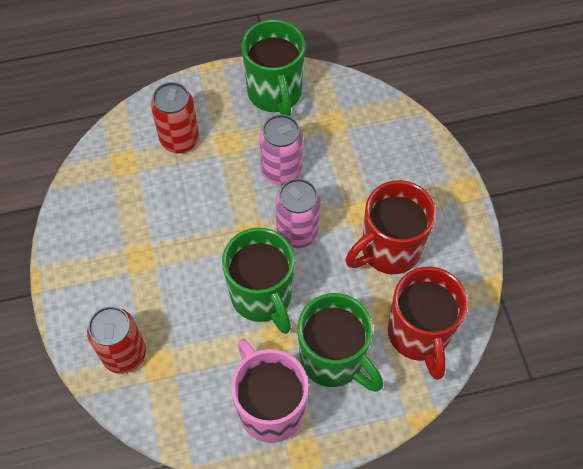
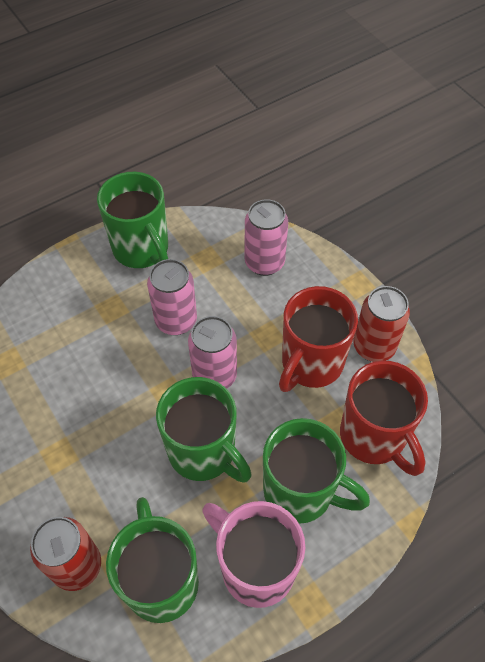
camera: 20 degrees left, 5 degrees down
(179, 140) = (60, 322): red can -> red can (374, 347)
(188, 390) = (161, 580): none -> green mug
(384, 141) = (264, 262): none -> pink can

